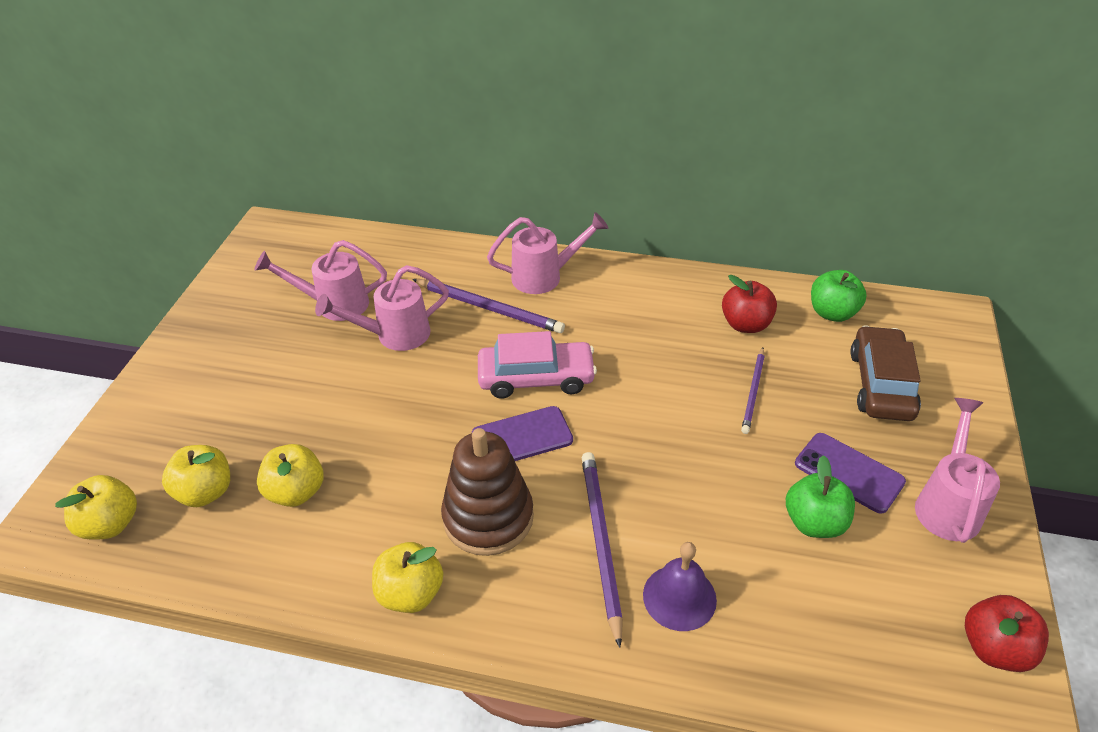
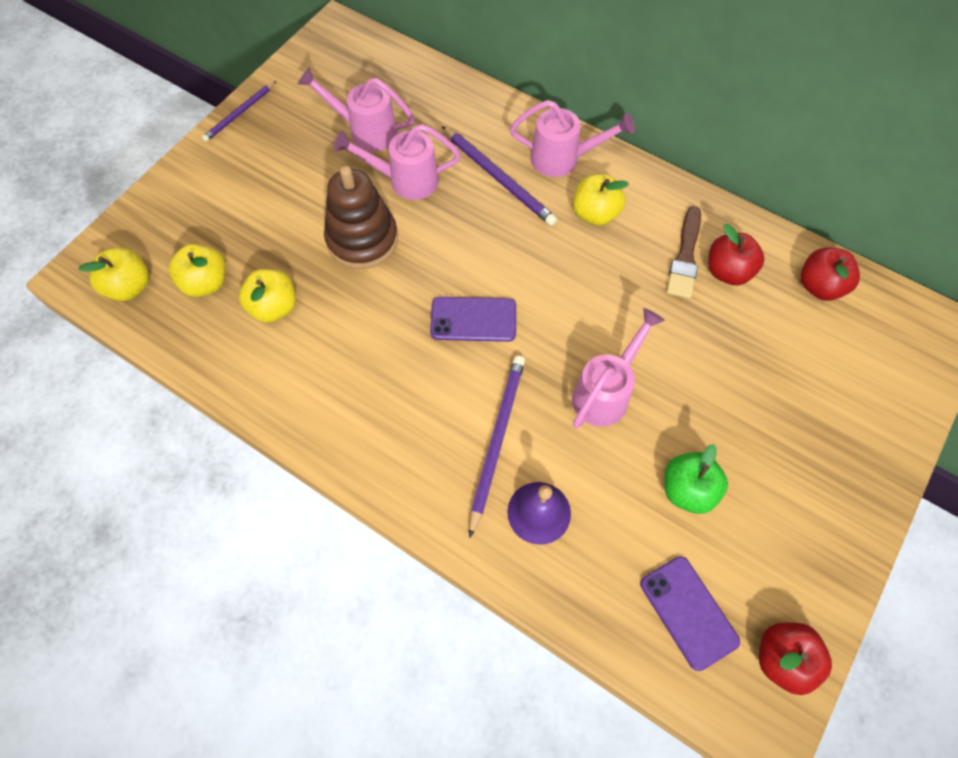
camera: 20 degrees right, 20 degrees up
(410, 593) = (329, 429): yellow apple -> yellow apple (595, 213)
(488, 517) = (415, 385): brown stacking toy -> brown stacking toy (362, 239)
(536, 378) = (509, 265): pink car -> none
(701, 324) = (685, 257): none -> brown brush
(753, 392) = (698, 345): purple pencil -> purple pencil (240, 113)
(832, 313) = (819, 286): green apple -> red apple
(849, 473) = (744, 455): purple phone -> purple phone (688, 612)
(881, 384) = (825, 378): brown car -> none
(948, 503) = (819, 516): pink watering can -> pink watering can (606, 392)

